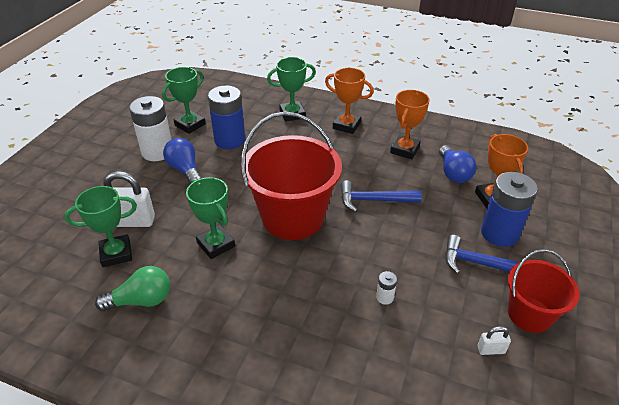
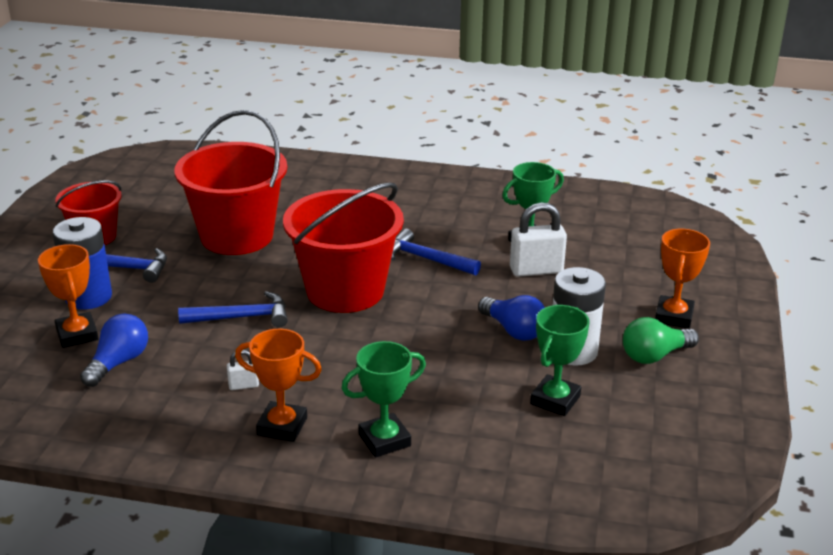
camera: 170 degrees right, 10 degrees down
(141, 300) = (475, 215): green light bulb -> green light bulb (654, 356)
(216, 244) = (426, 259): green trophy -> blue hammer
(230, 140) = (473, 380): blue battery -> none
(385, 297) = (237, 236): white battery -> red bucket
(404, 150) = (185, 391): orange trophy -> orange trophy (674, 316)
(453, 173) = (118, 362): blue light bulb -> blue light bulb turned 45 degrees clockwise
(491, 350) = (144, 213): white padlock -> white padlock (243, 385)

